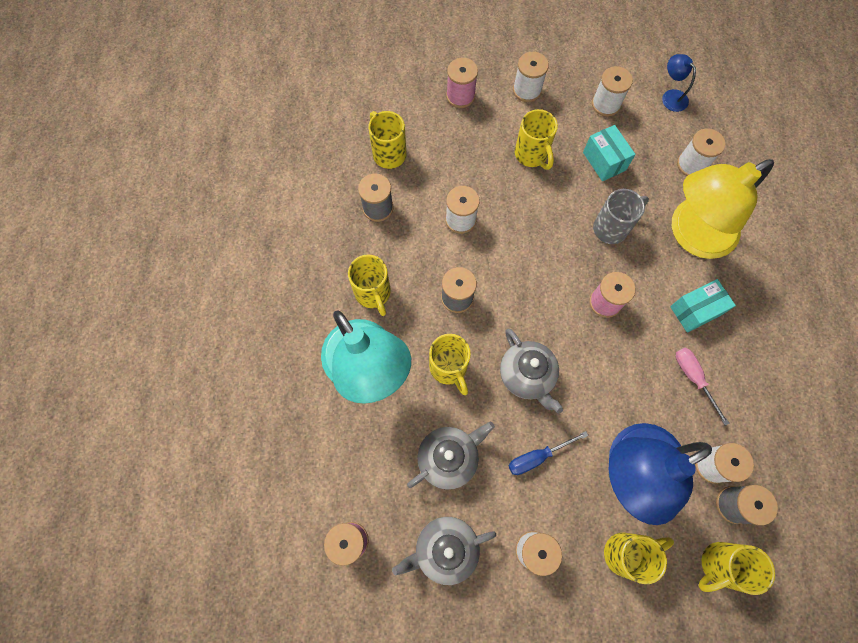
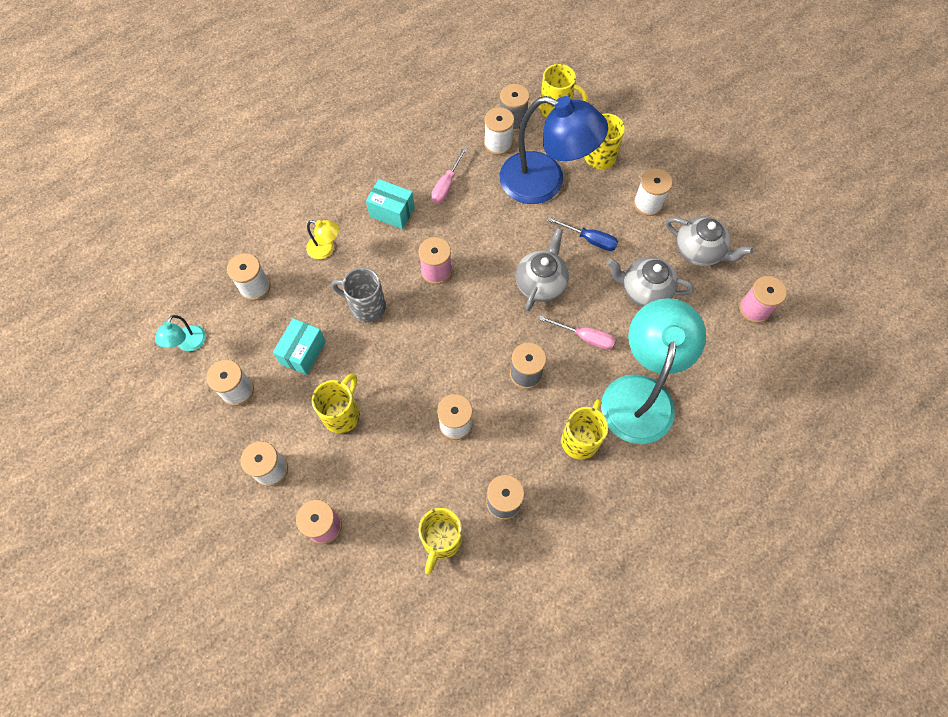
camera: 130 degrees left, 5 degrees down
(449, 368) = (585, 337): yellow mug -> pink screwdriver
(671, 96) = (188, 344): blue lamp -> turquoise lamp
(692, 235) = (326, 249): yellow lamp -> yellow lamp, size x0.41

